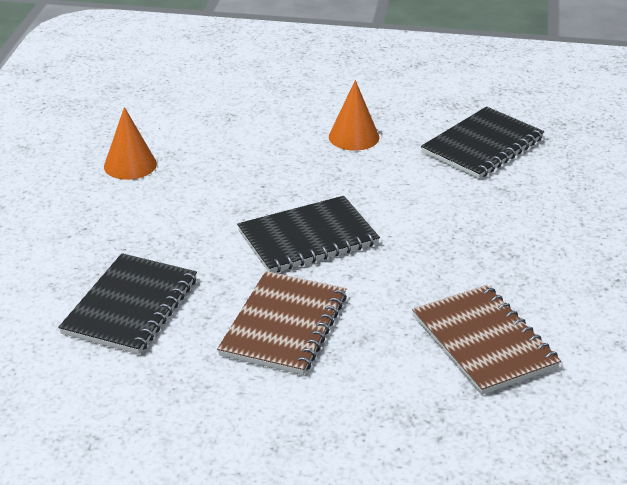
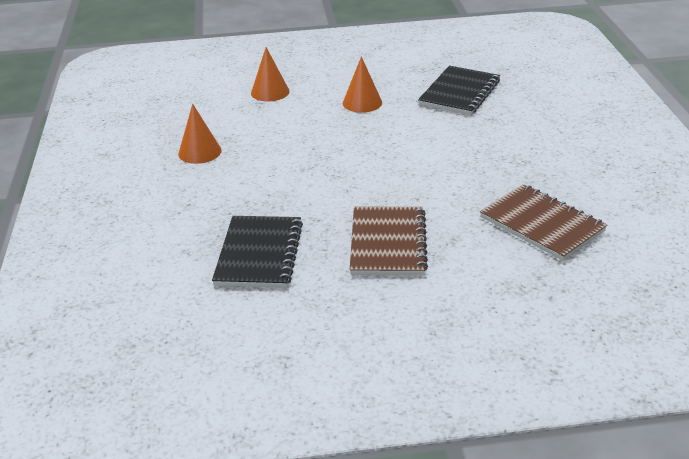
camera: 15 degrees left, 0 degrees up
(251, 102) = (270, 92): none -> orange cone
(308, 238) = (369, 178): black notebook -> none

